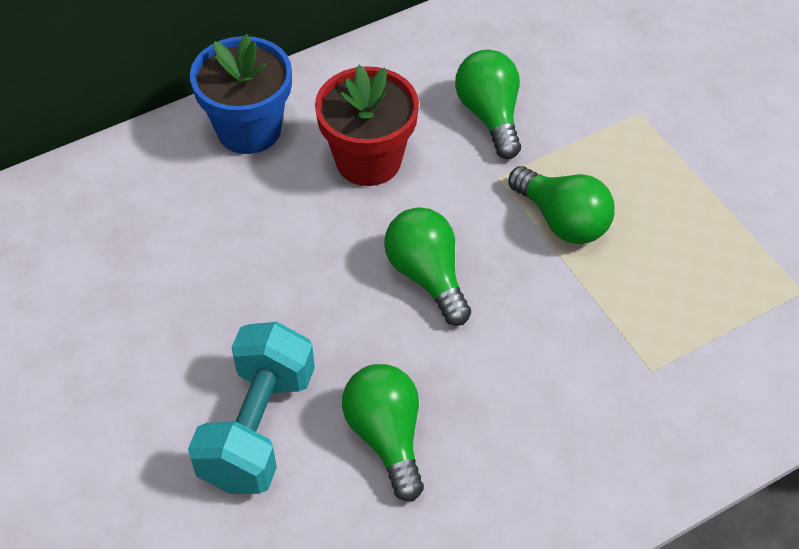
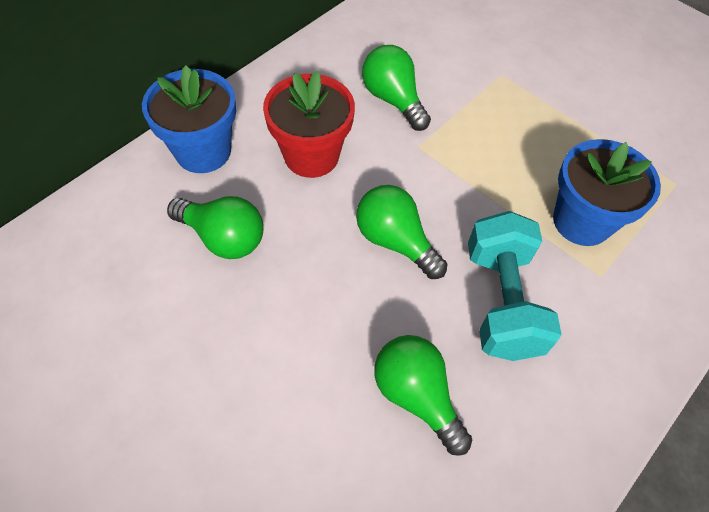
camera: 20 degrees left, 5 degrees up
(258, 428) = (301, 420): turquoise dumbbell -> turquoise dumbbell (502, 301)
(562, 220) = (481, 170): green light bulb -> green light bulb (223, 237)
(658, 306) = (581, 221): none -> blue flower pot

